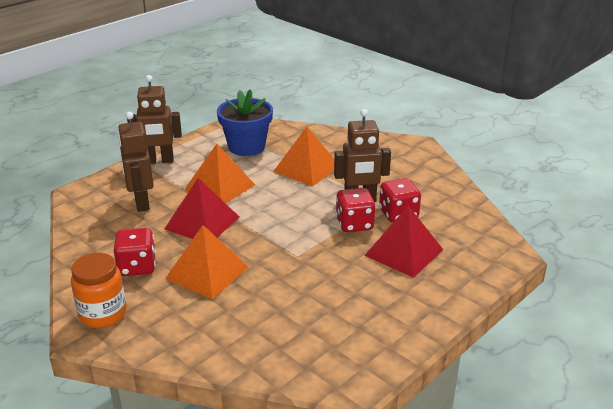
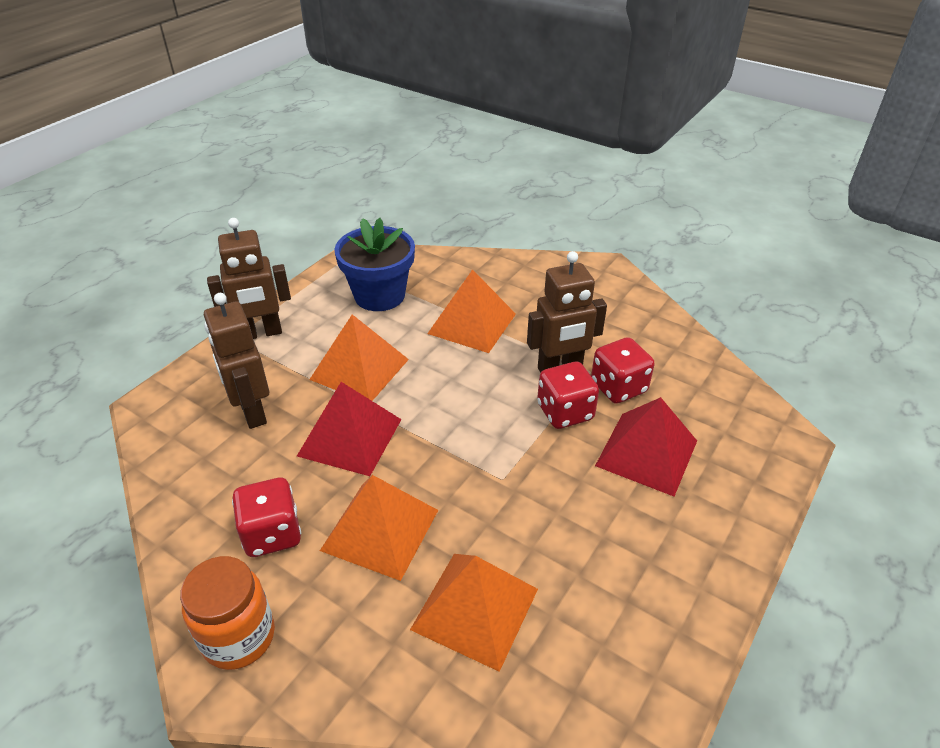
camera: 10 degrees left, 10 degrees up
(256, 318) = (475, 608): none -> orange pyramid

